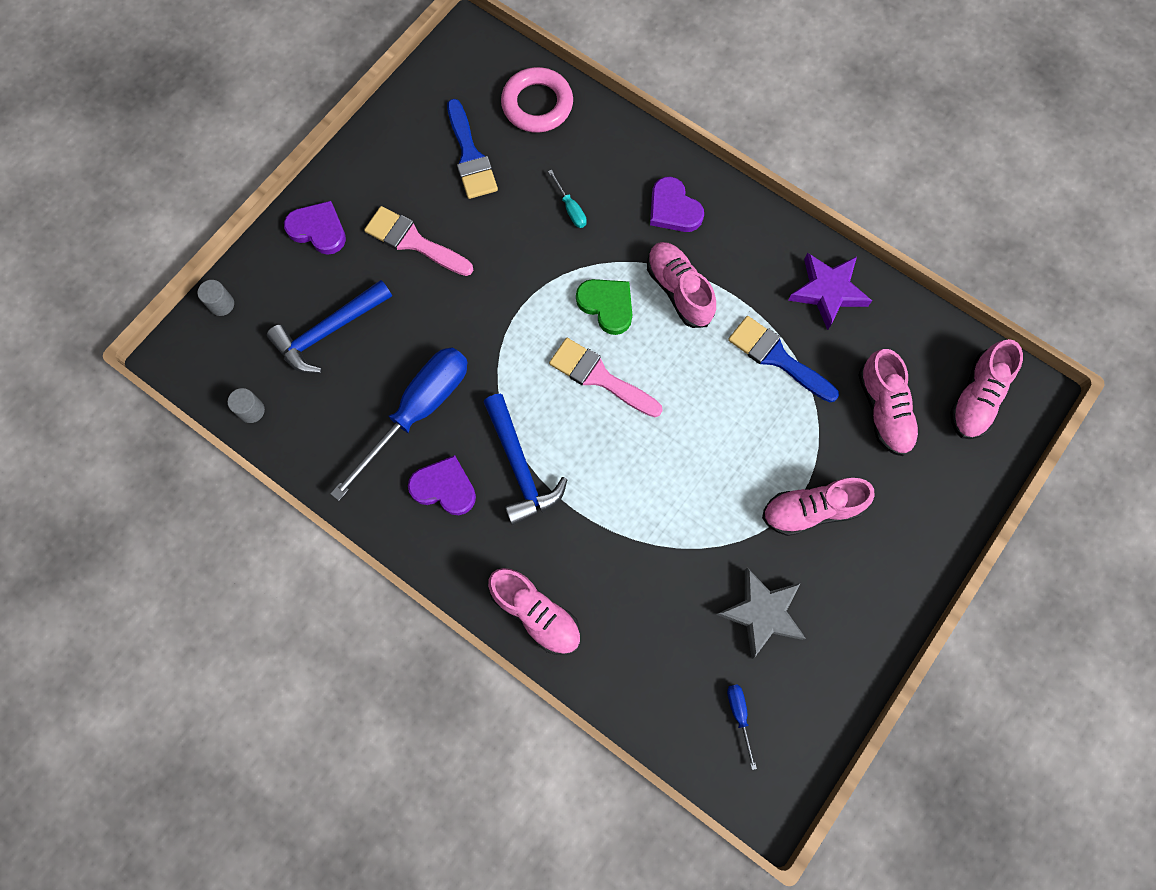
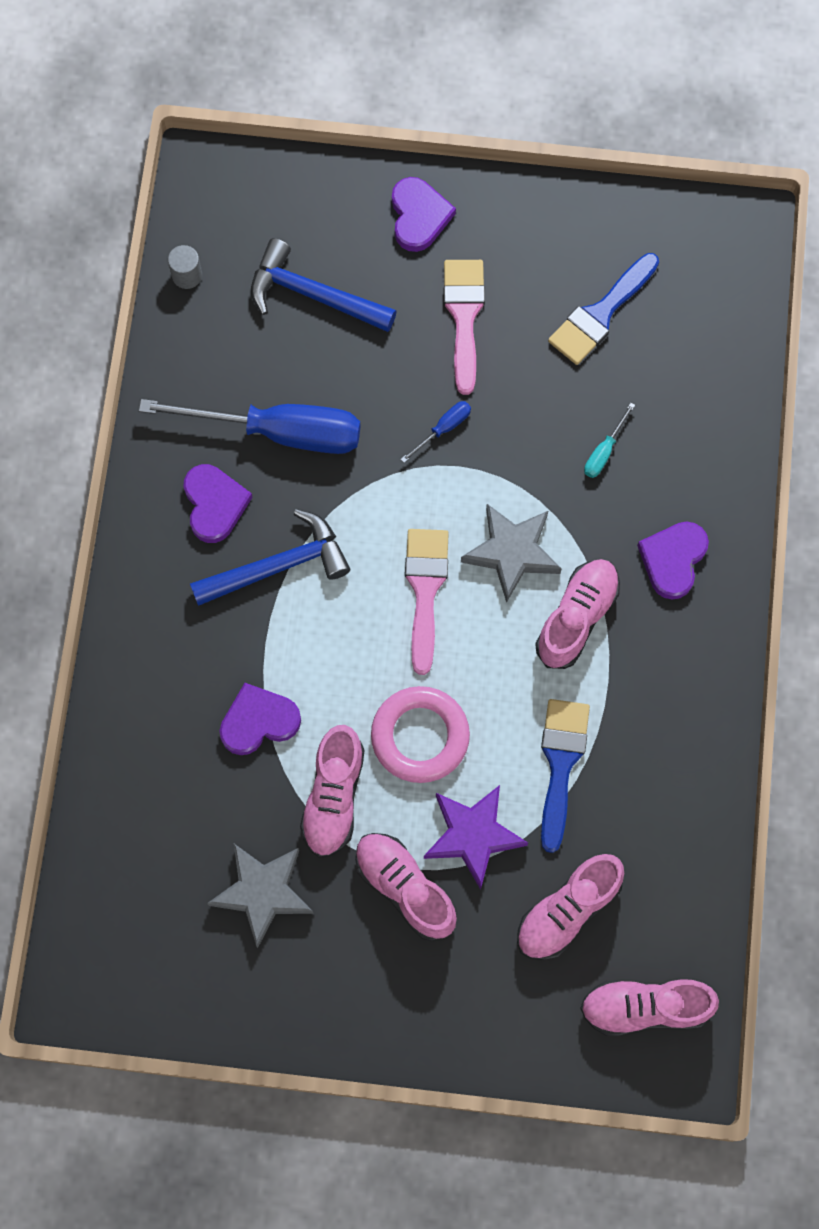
camera: 60 degrees right, 0 degrees up
(221, 304) = (280, 177): grey cylinder -> none
(520, 467) = (279, 566): blue hammer -> blue hammer turned 150 degrees counterclockwise
(536, 614) = (136, 667): pink shoe -> pink shoe (333, 797)
(537, 104) = (710, 345): pink ring -> pink ring (420, 736)
(607, 305) = (512, 552): green heart -> grey star
(630, 546) = (258, 721): none -> purple heart
(739, 715) = (143, 923): blue screwdriver -> blue screwdriver (443, 429)
(828, 291) = (676, 779): purple star -> purple star (473, 835)

